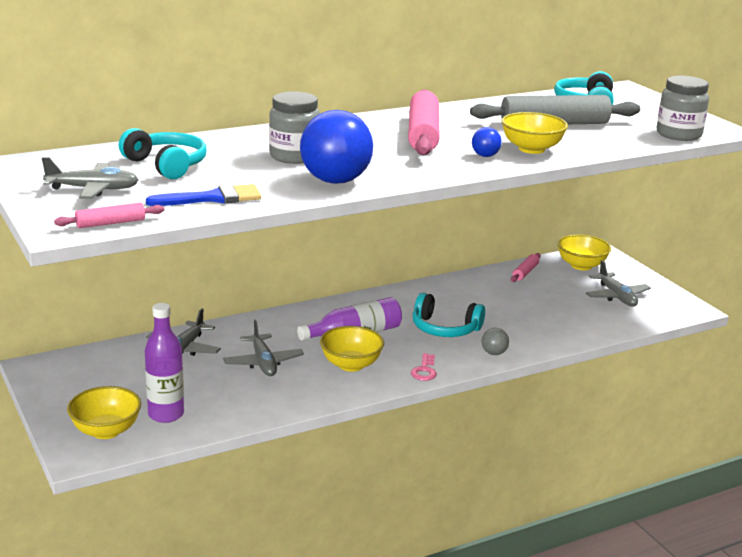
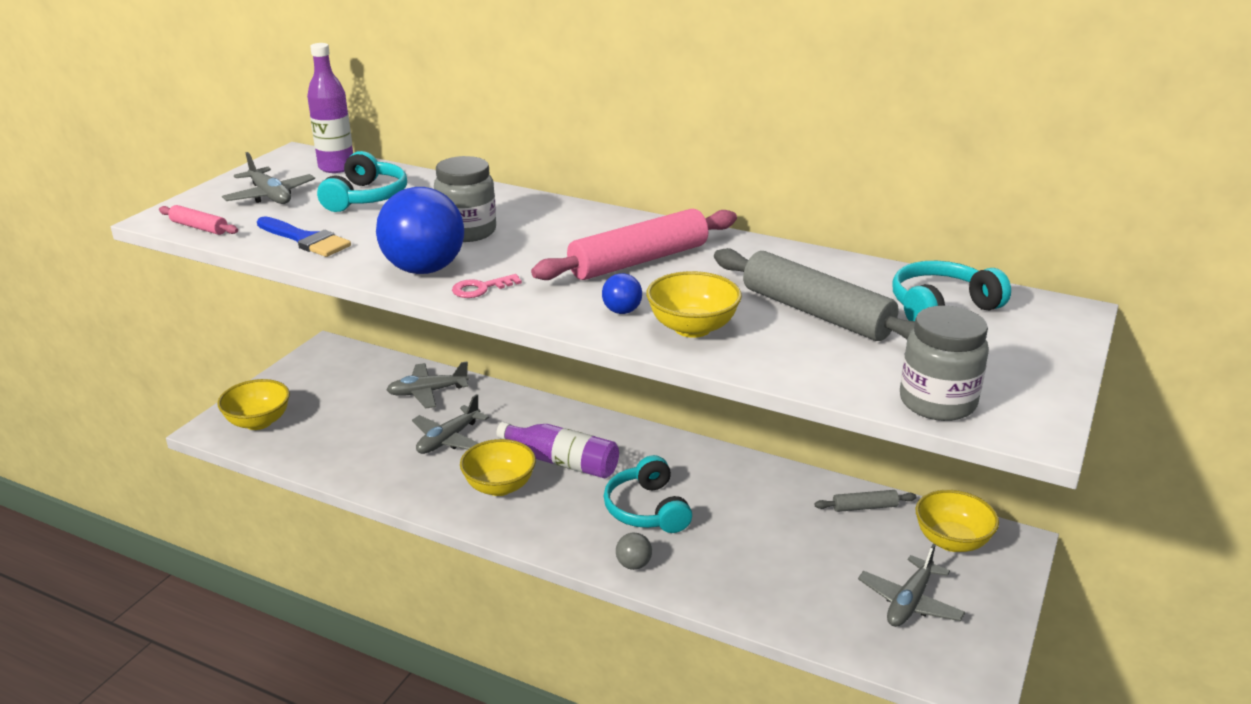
camera: 55 degrees right, 5 degrees up
(166, 414) = (309, 435): purple bottle -> purple bottle (336, 167)
(424, 370) = (539, 535): pink key -> pink key (481, 288)
(525, 272) = (864, 507): pink rolling pin -> grey rolling pin

